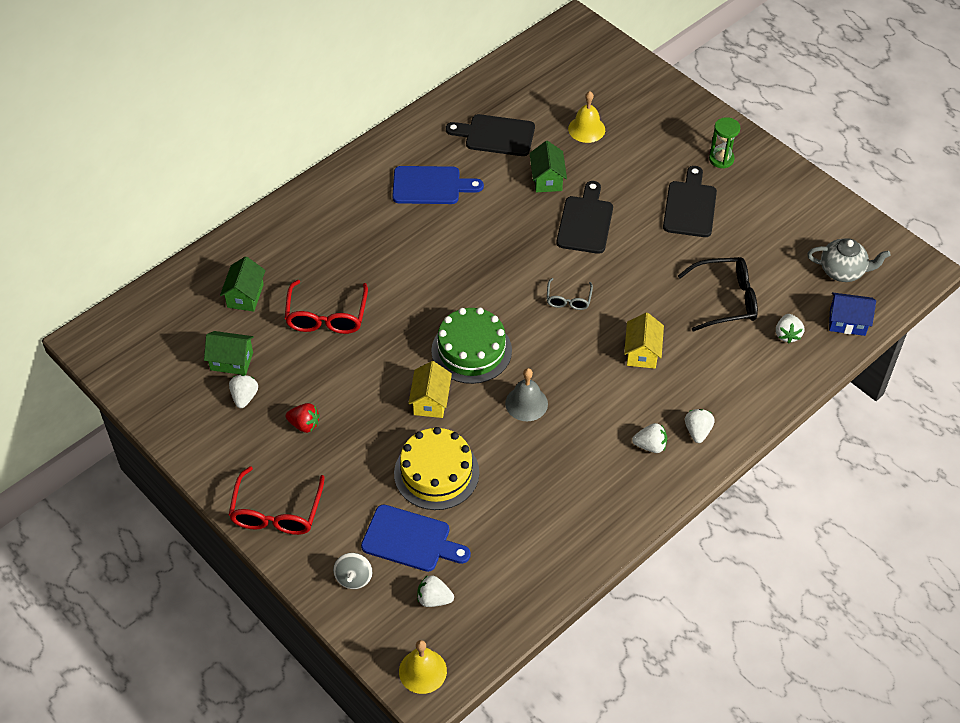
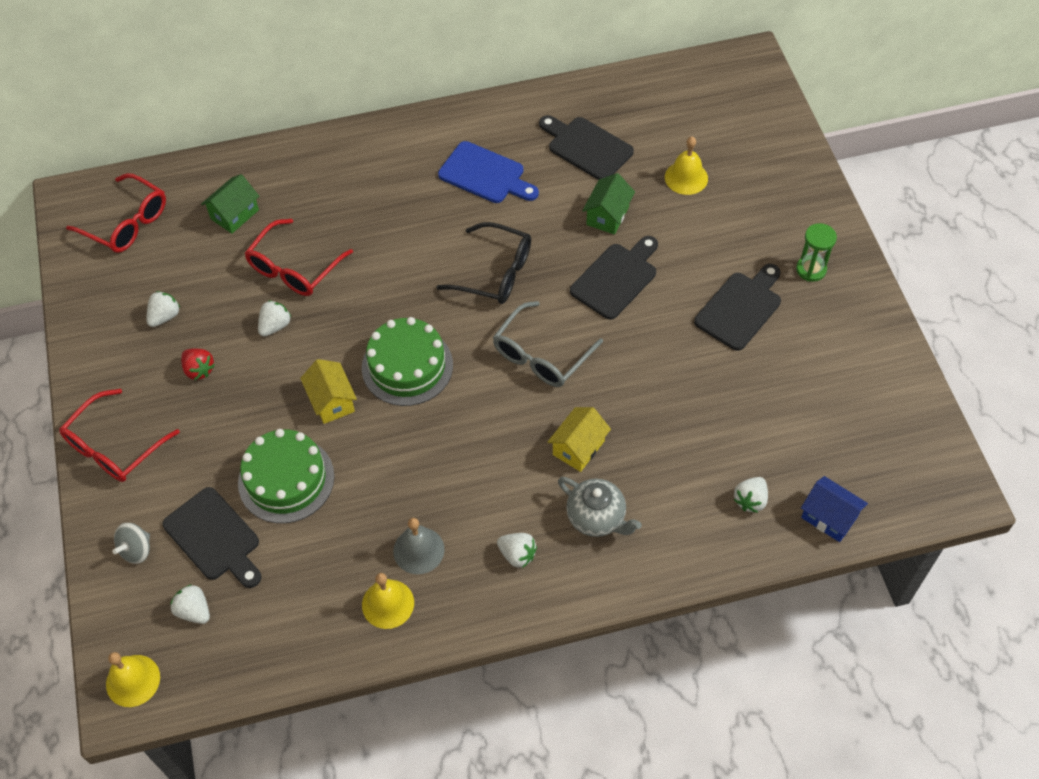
camera: 30 degrees right, 5 degrees up
(155, 339) = (127, 223): none -> red glasses
(231, 361) = (178, 275): green house -> none
(410, 540) = (214, 537): blue cutting board -> black cutting board
(430, 401) = (332, 401): yellow house -> yellow house turned 60 degrees counterclockwise
(436, 473) = (286, 479): yellow cake -> green cake
(526, 403) = (423, 448): grey bell -> grey bell (418, 550)
(568, 299) = (541, 355): grey glasses -> grey glasses, size x1.75
(579, 523) = (388, 604): none -> yellow bell
(697, 431) = (578, 563): white strawberry -> white strawberry (275, 326)
(726, 300) = (709, 430): black glasses -> black glasses (495, 273)
(843, 271) = (864, 456): grey teapot -> grey teapot (597, 518)

